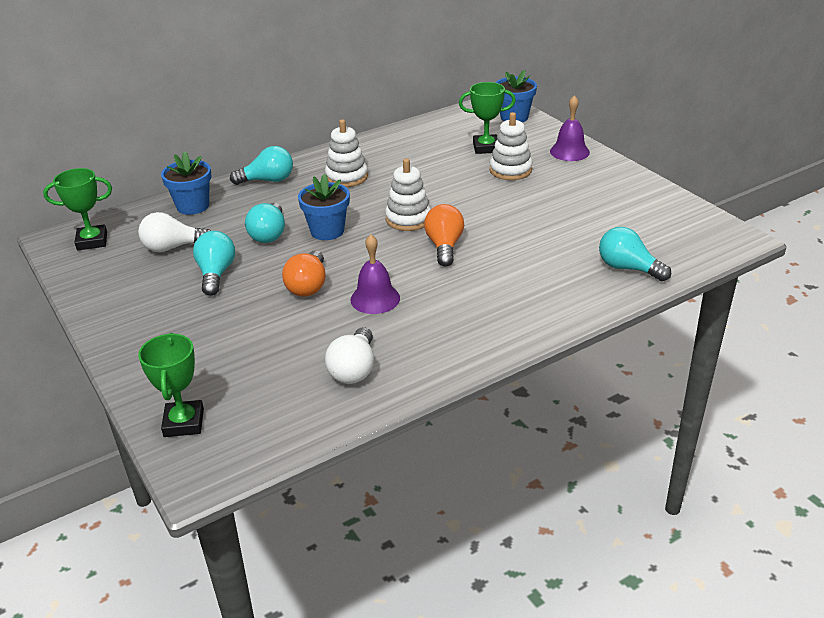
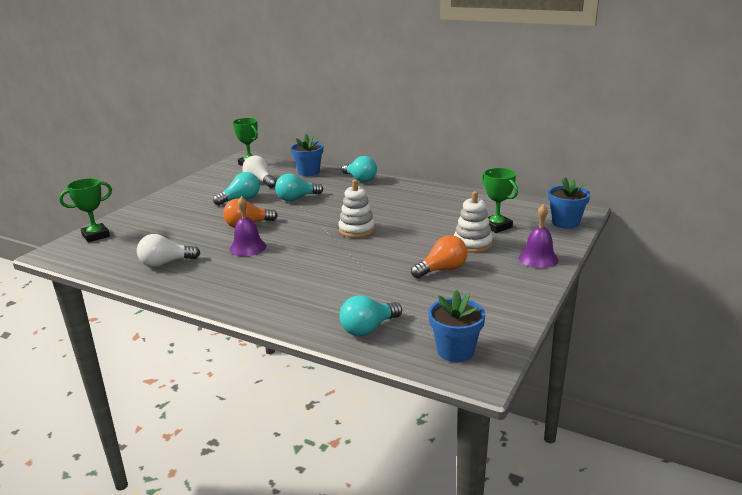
camera: 60 degrees right, 10 degrees down
(327, 231) = (316, 212): blue flower pot -> blue flower pot (455, 351)
(346, 177) = (391, 197): white stacking toy -> none
(444, 246) = (332, 251): orange light bulb -> orange light bulb (442, 270)
(628, 268) = (368, 329): turquoise light bulb -> turquoise light bulb turned 135 degrees counterclockwise

